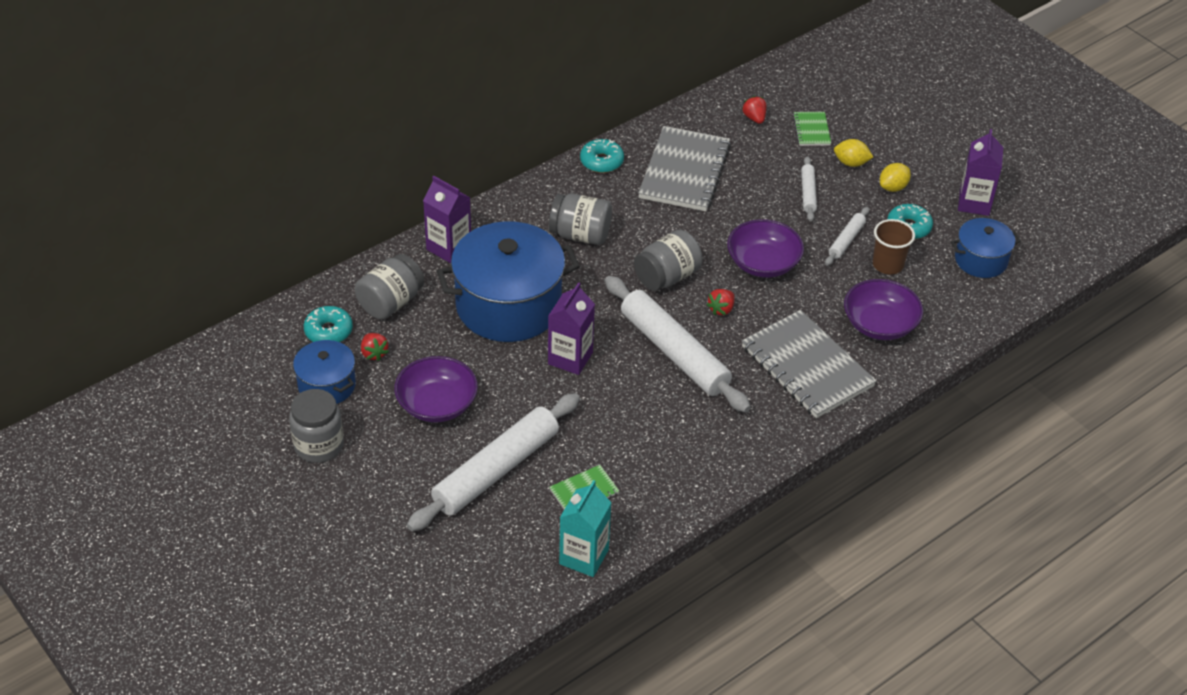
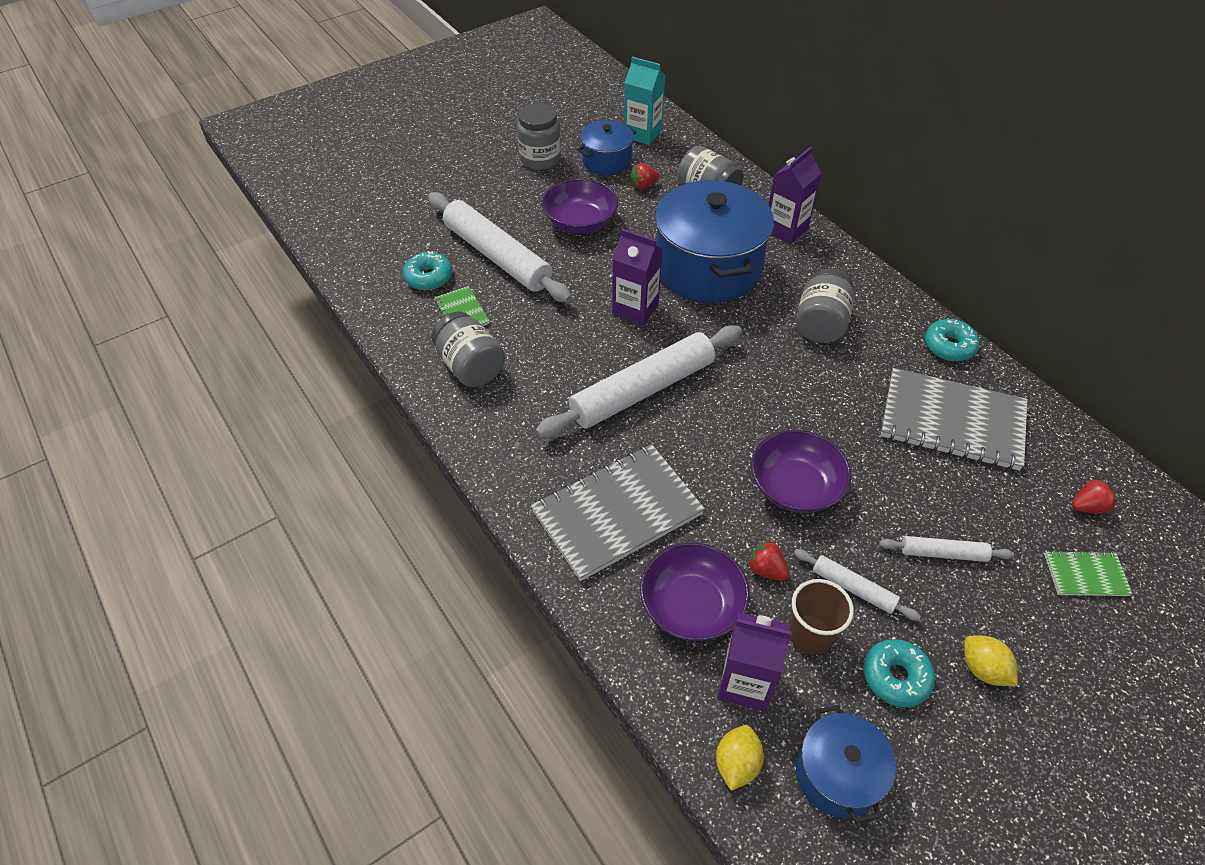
camera: 95 degrees right, 5 degrees up
(328, 331) = (670, 161): turquoise donut -> turquoise donut (428, 277)
(584, 557) = (386, 309): turquoise carton -> turquoise carton (642, 134)
(667, 277) = (761, 392): grey jar -> grey jar (470, 367)
(721, 309) = (711, 437): red strawberry -> red strawberry (766, 570)
(851, 163) = (1024, 618): yellow lemon -> yellow lemon (736, 764)
(974, 203) = (974, 792): purple carton -> purple carton (745, 683)

